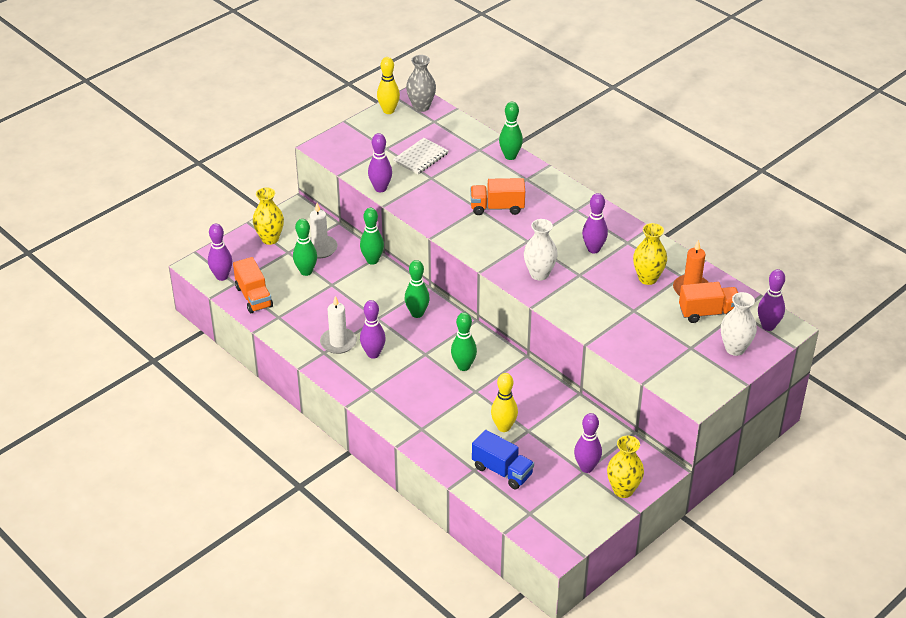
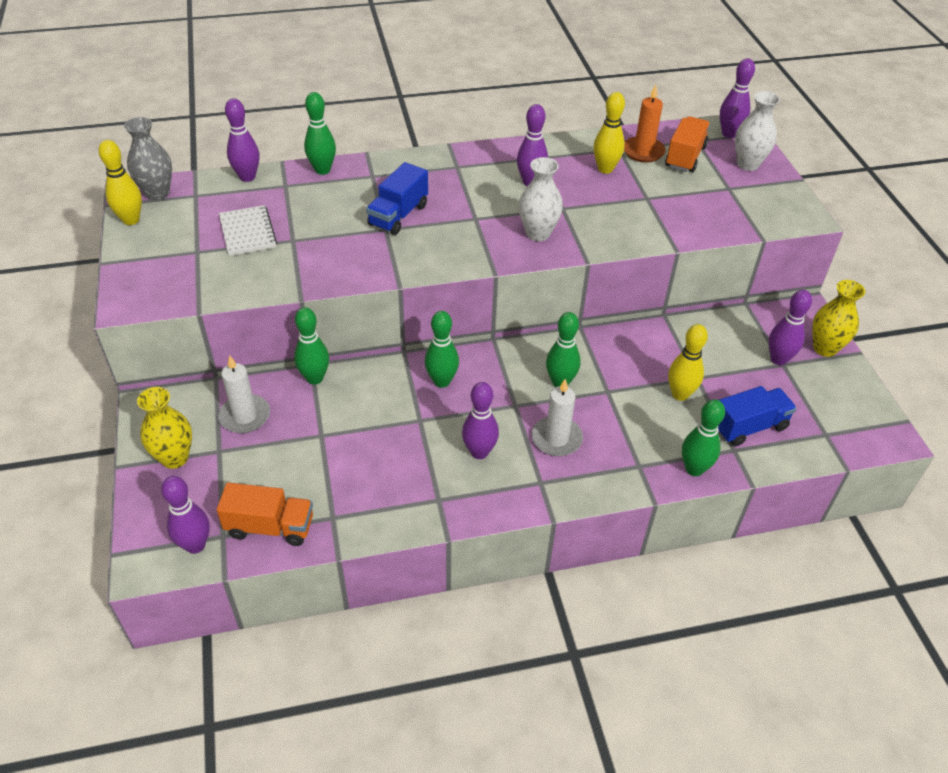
camera: 60 degrees left, 5 degrees up
(306, 271) = (274, 449): green bowling pin -> green bowling pin (694, 469)
(338, 342) = (432, 476): white candle -> white candle (556, 438)
(380, 188) = (266, 288): purple bowling pin -> purple bowling pin (247, 177)
(497, 207) = (398, 215): orange truck -> blue truck
(647, 278) = (605, 169): yellow vase -> yellow bowling pin

